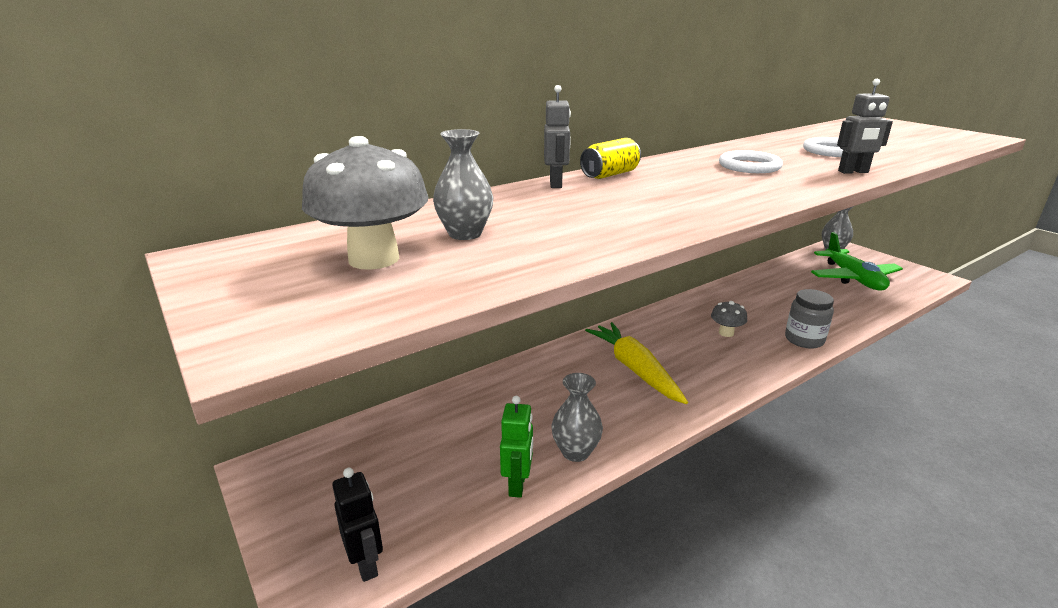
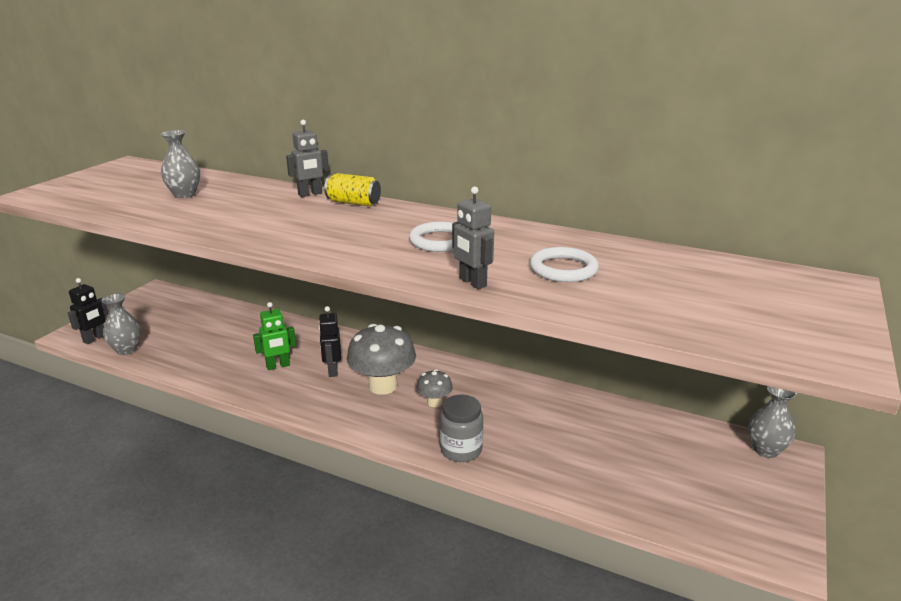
camera: 60 degrees right, 0 degrees up
(374, 259) = (135, 187): grey mushroom -> grey mushroom (383, 386)
(517, 485) = (170, 361): green robot -> green robot (278, 366)
(575, 452) = (211, 371): grey vase -> grey vase (126, 349)
(635, 369) = (332, 370): yellow carrot -> black robot
(853, 278) = (678, 473): green plane -> none

